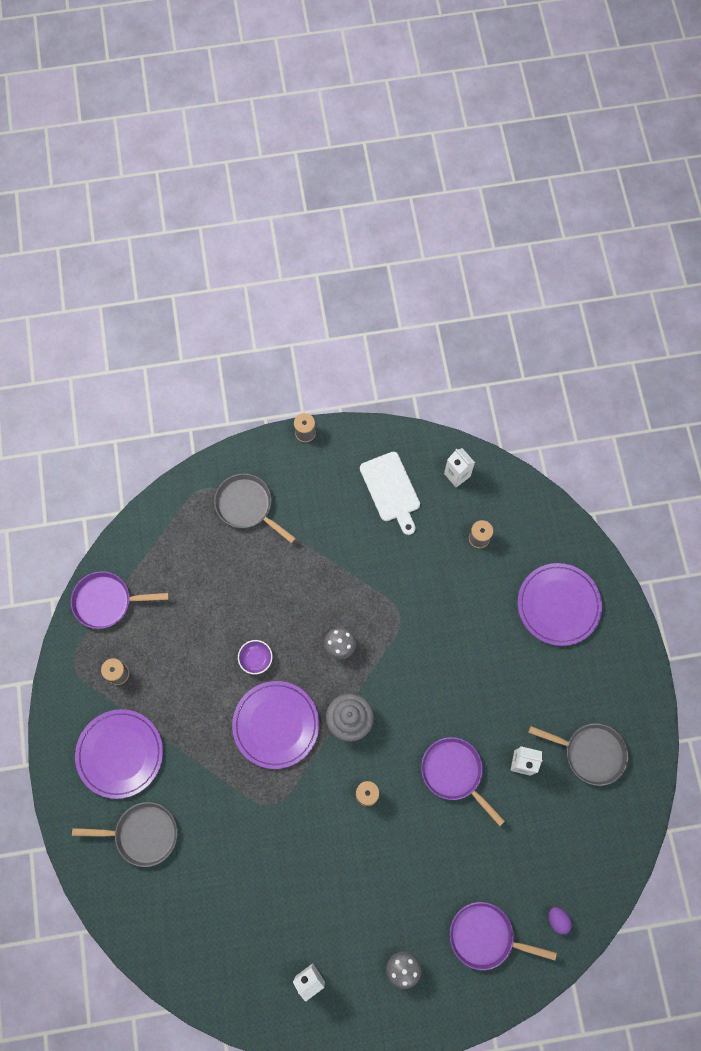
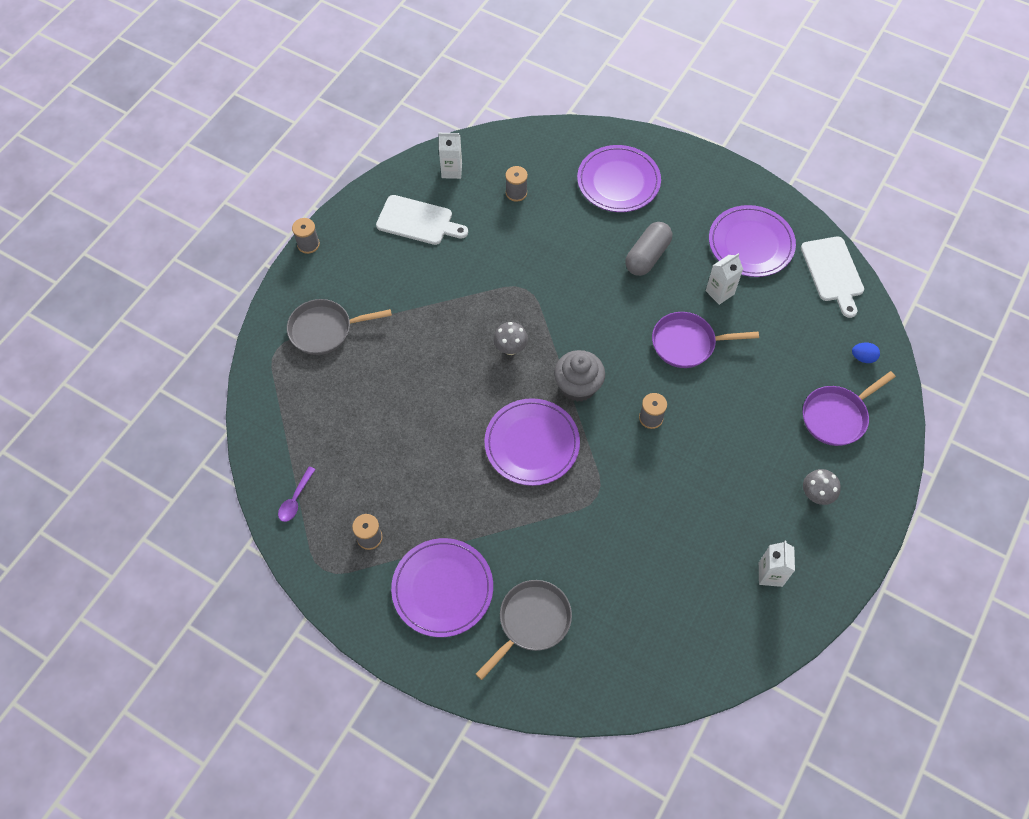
camera: 50 degrees left, 10 degrees down
(107, 601) = (295, 499): purple pan -> purple spoon
(256, 659) = (461, 418): purple bowl -> none
(507, 682) = (647, 256): none -> grey capsule
(557, 920) = (863, 357): purple egg -> blue egg
(590, 753) = (751, 244): grey pan -> purple plate
(620, 839) = (833, 272): none -> white cutting board

